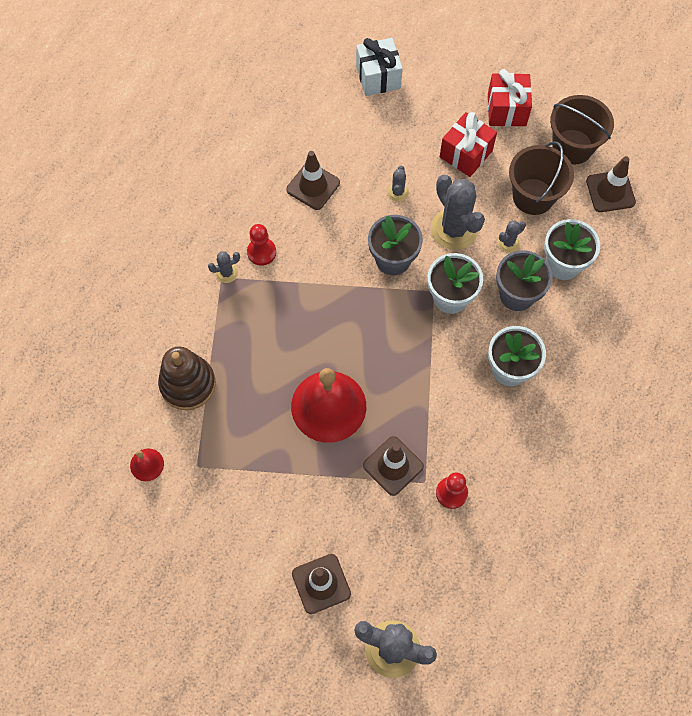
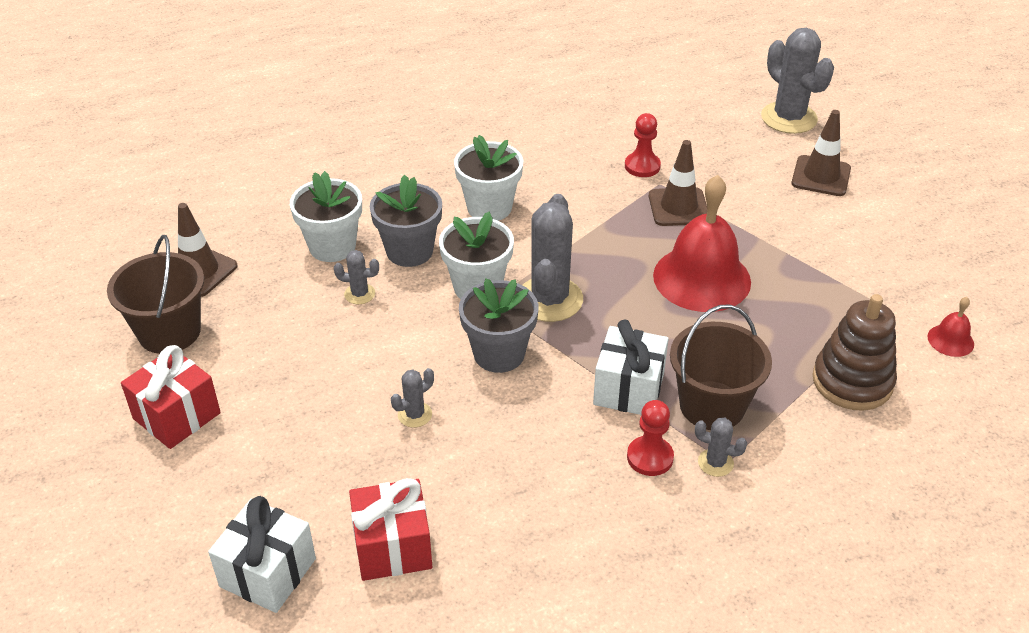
camera: 140 degrees left, 25 degrees down
(305, 287) = (628, 389): none -> white gift
(313, 186) = (510, 490): brown traffic cone -> none
(454, 229) = (398, 339): grey cactus -> grey cactus (549, 299)
(466, 154) = (287, 401): red gift -> red gift (393, 547)
(533, 196) = (277, 315): brown bucket -> brown bucket (712, 405)

